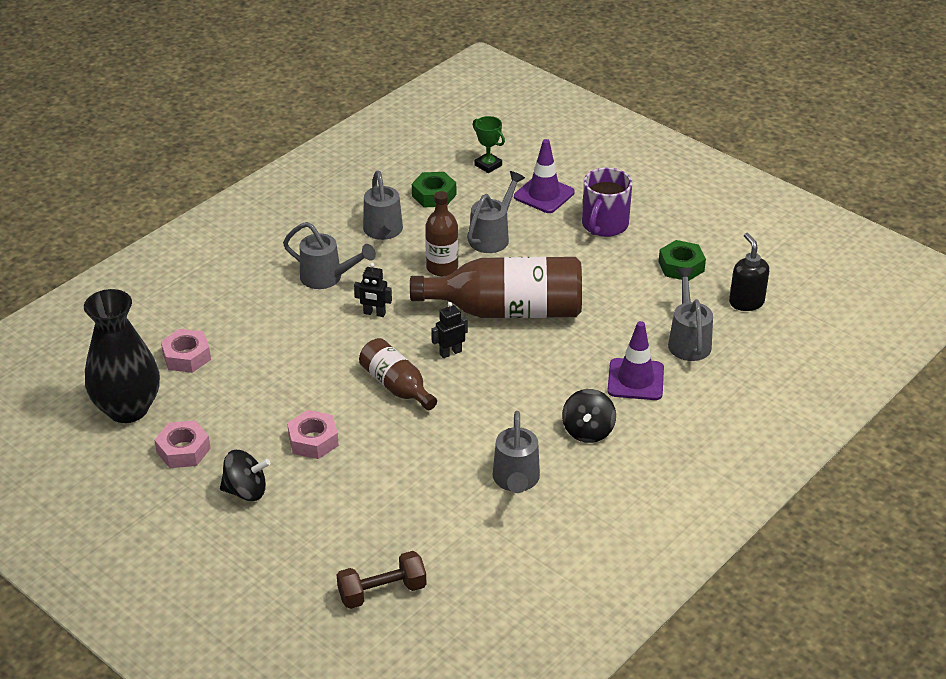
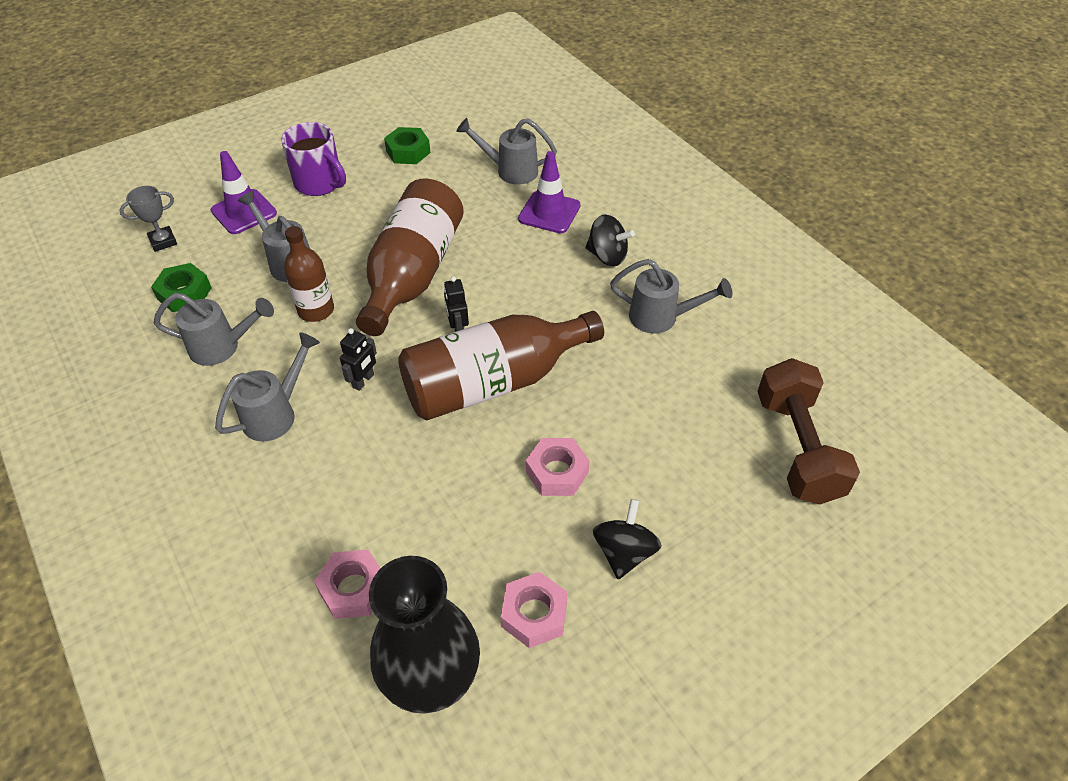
camera: 75 degrees left, 10 degrees up
(382, 592) = (797, 448): brown dumbbell -> brown dumbbell, size x1.56
(396, 386) = (493, 383): brown bottle -> brown bottle, size x1.81
(488, 165) = (163, 241): green trophy -> grey trophy
(746, 302) = (475, 128): black soap dispenser -> none

